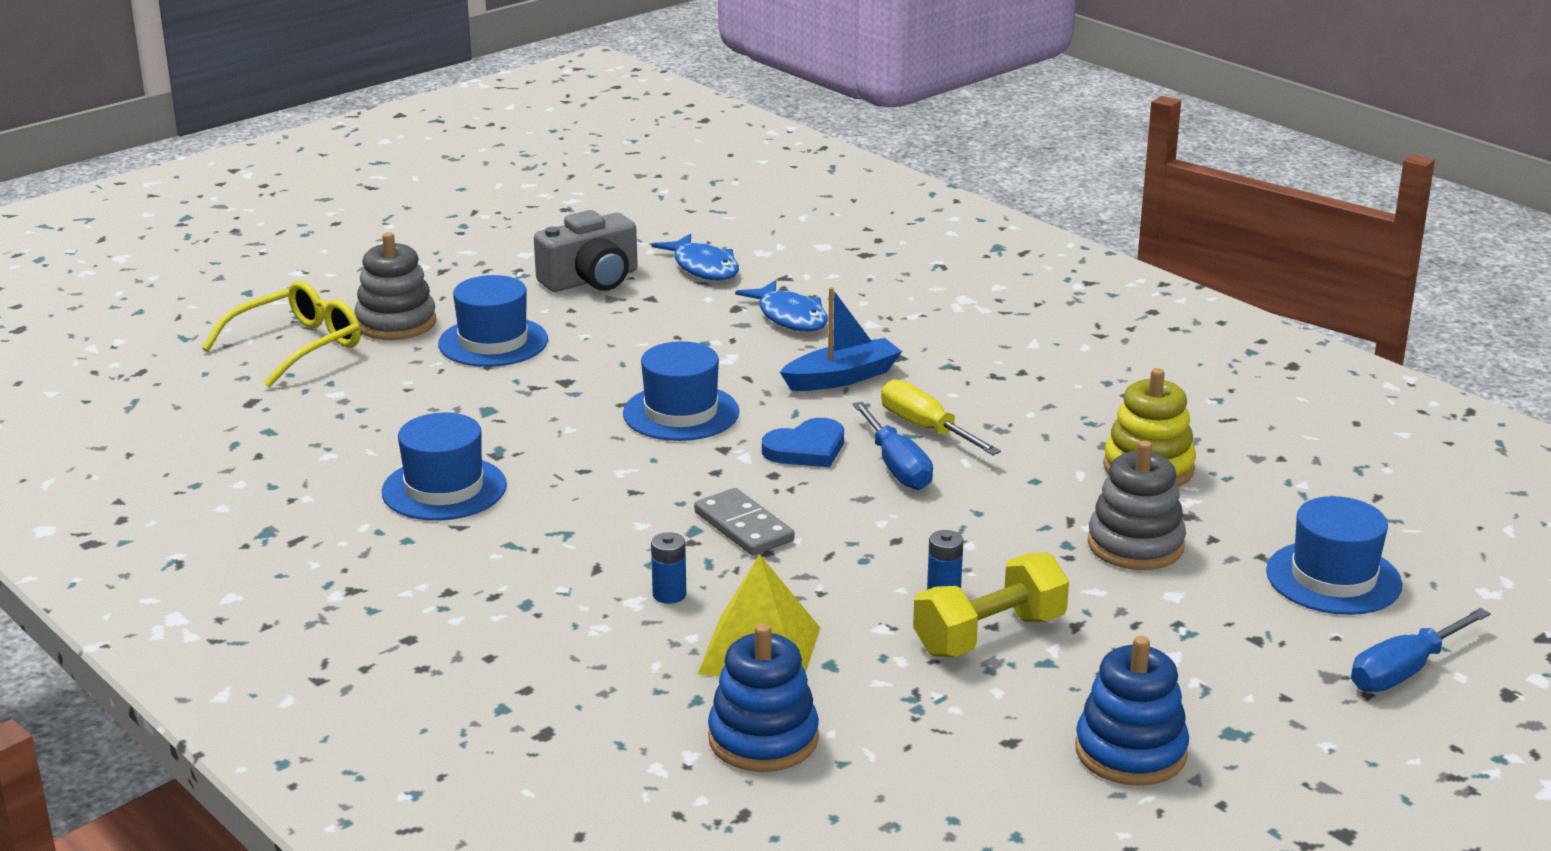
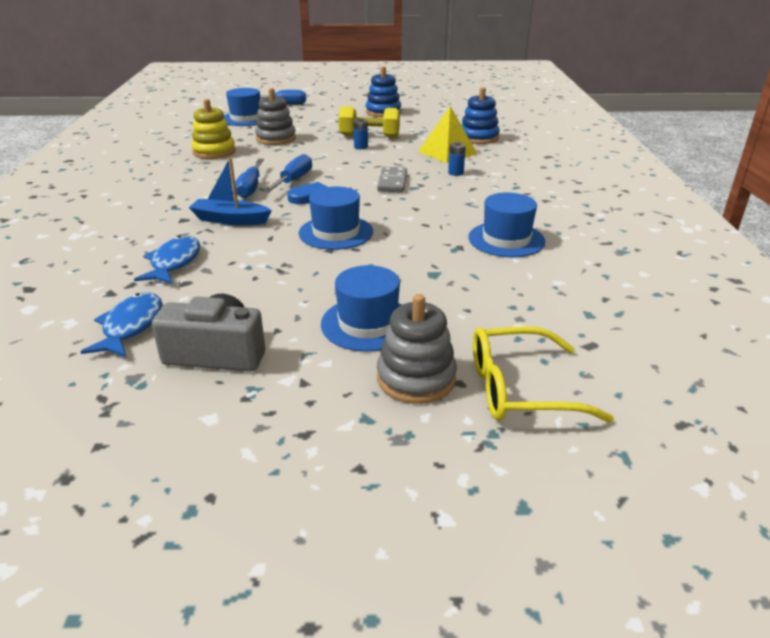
camera: 140 degrees left, 5 degrees up
(926, 429) = (250, 188): yellow screwdriver -> blue screwdriver

